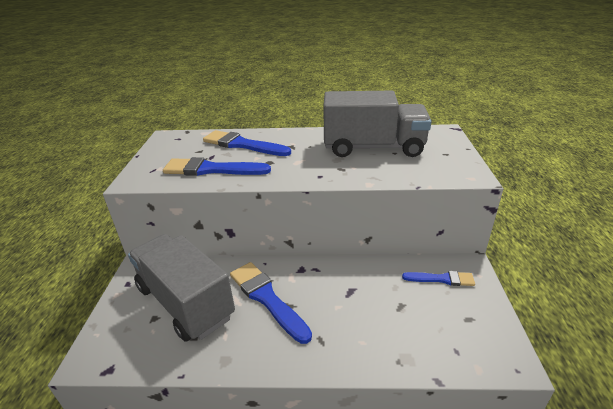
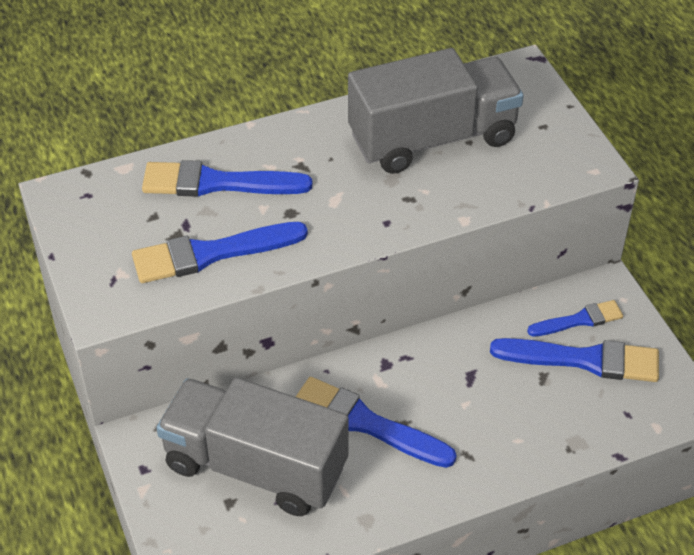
camera: 25 degrees left, 15 degrees up
(435, 304) = (583, 360): none -> blue brush

